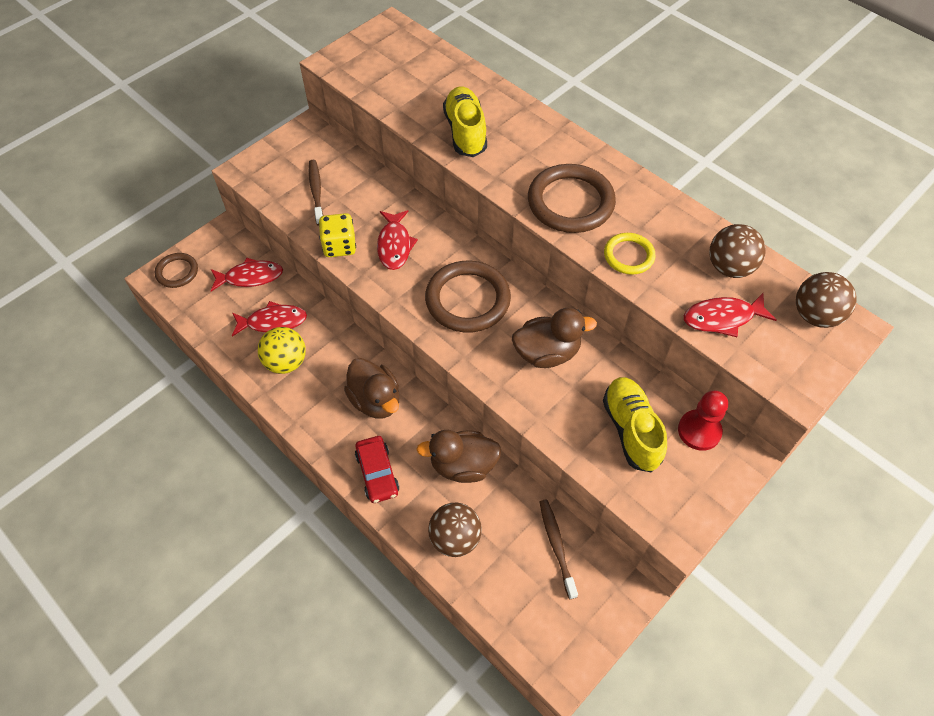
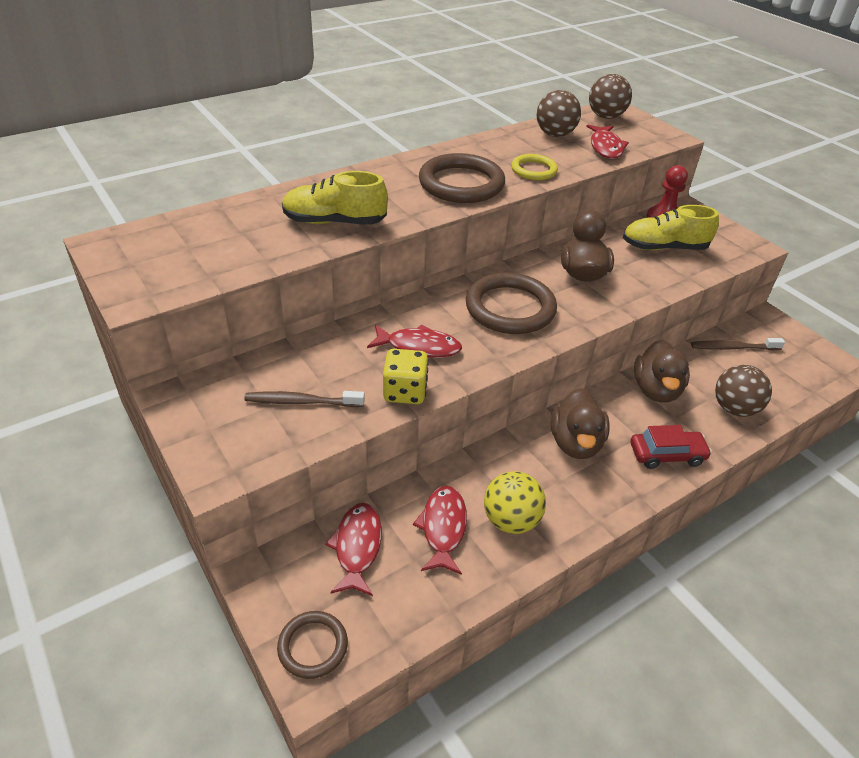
camera: 80 degrees left, 15 degrees down
(375, 400) = (575, 443): brown duck -> brown duck turned 120 degrees clockwise

